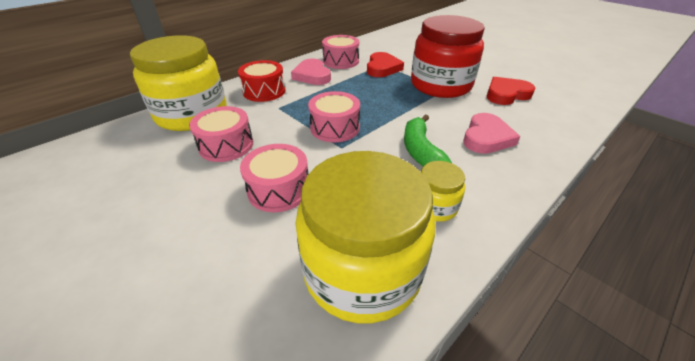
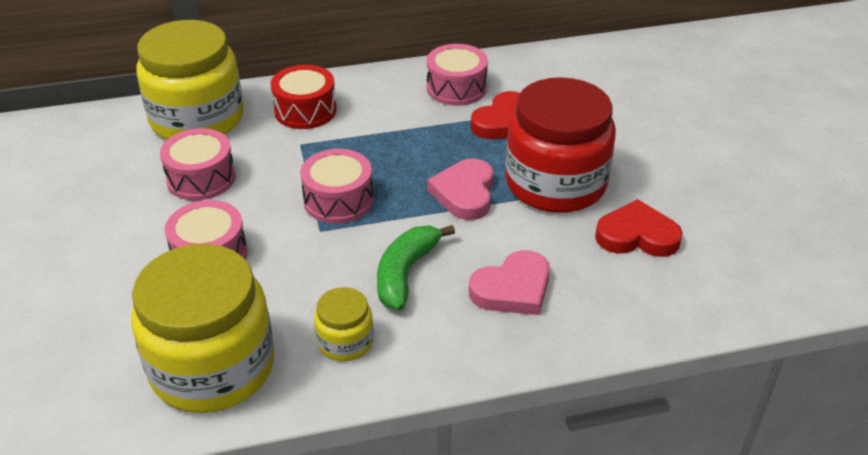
camera: 30 degrees right, 0 degrees up
(312, 75) = (390, 103): pink heart -> pink heart (465, 193)

